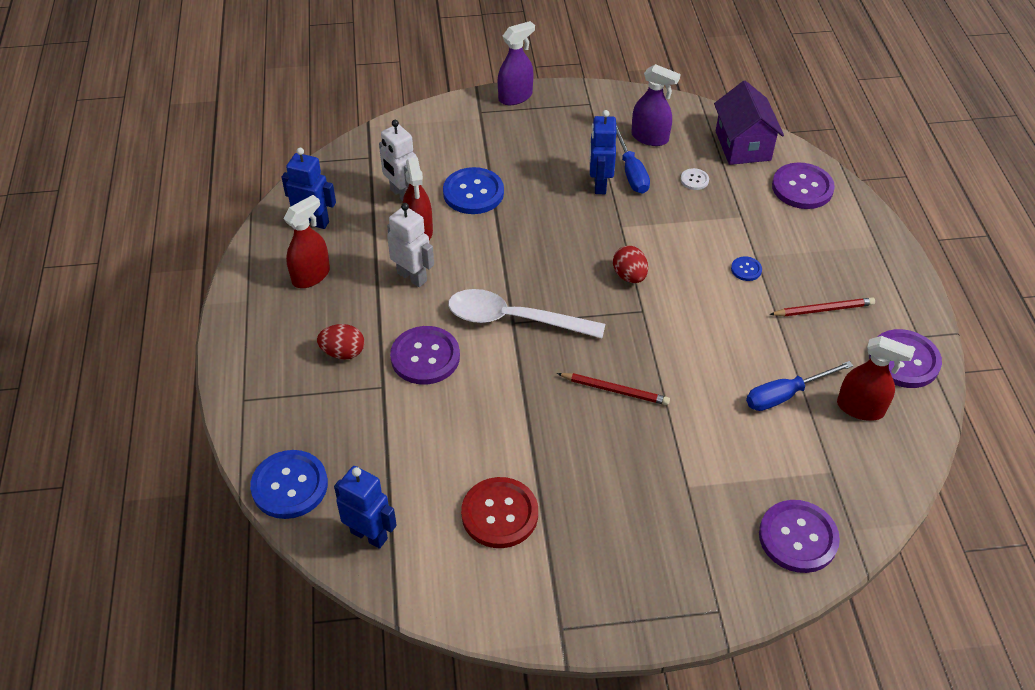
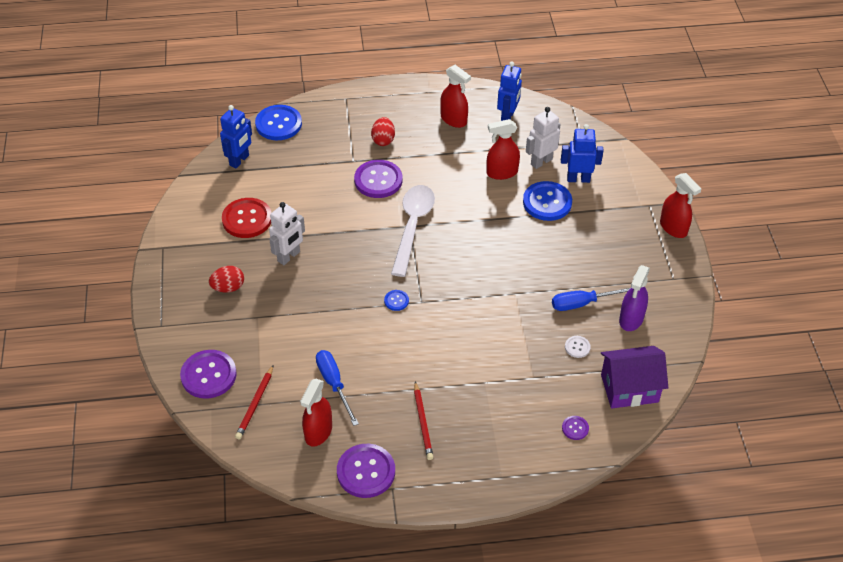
camera: 90 degrees right, 0 degrees up
(412, 277) = (454, 171): white robot -> white robot (289, 256)
(515, 97) = (673, 228): purple spray bottle -> red spray bottle
(599, 184) = (564, 281): blue robot -> blue robot (578, 179)
(614, 390) = (344, 281): red pencil -> red pencil (255, 404)
(629, 276) = (458, 295): red egg -> red egg (228, 287)
(746, 269) = (468, 373): blue button -> blue button (396, 301)
(802, 188) = (575, 428): purple button -> purple button, size x0.47

